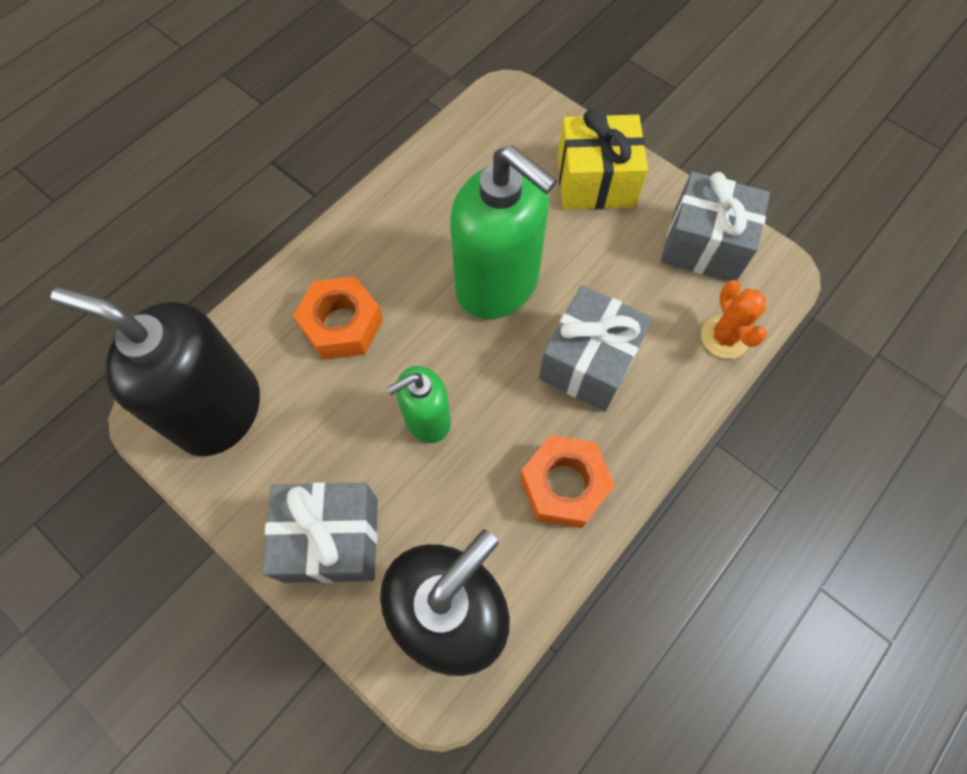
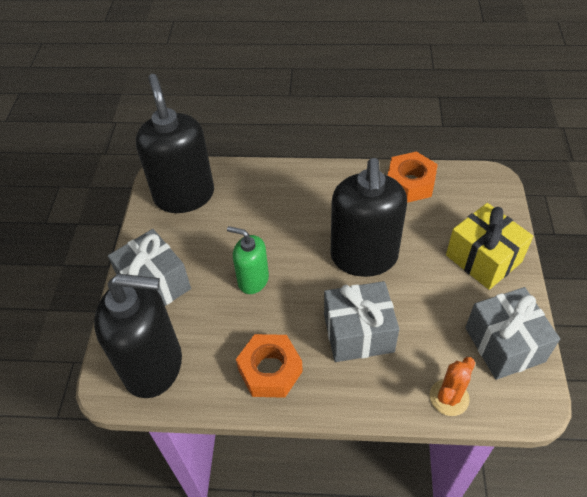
camera: 55 degrees right, 15 degrees down
(342, 325) = (273, 208): orange nut -> orange nut (410, 183)
(498, 284) = (364, 257): green soap dispenser -> black soap dispenser

